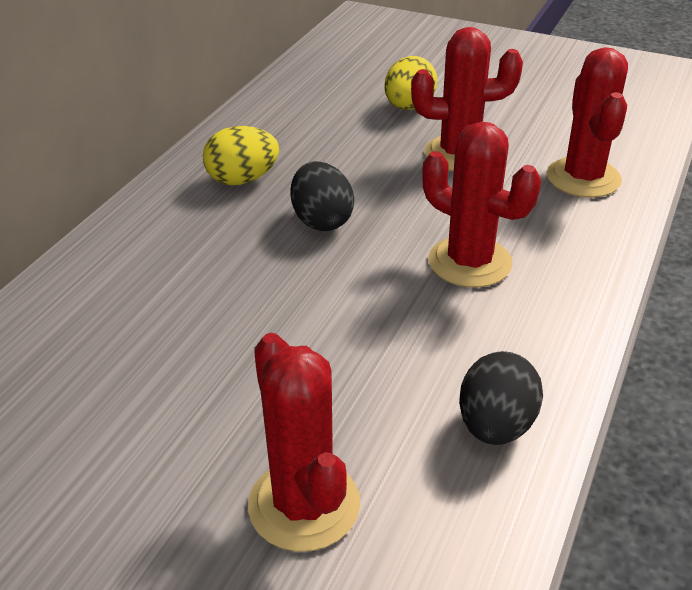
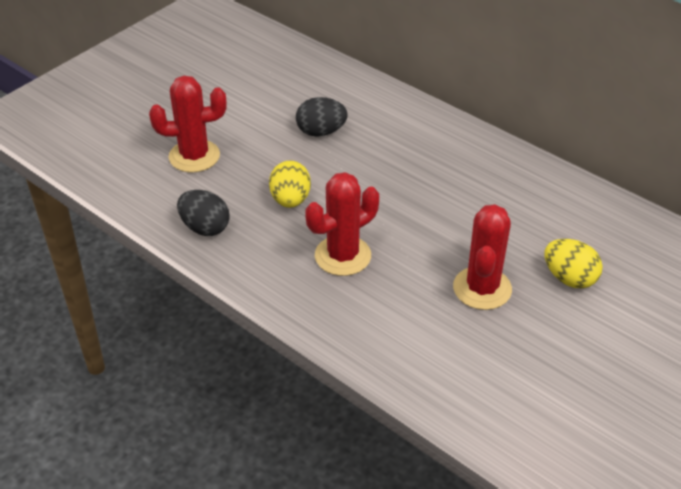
camera: 105 degrees right, 5 degrees up
(242, 179) = (476, 170): yellow egg -> yellow egg (290, 200)
(321, 221) = (413, 198): black egg -> black egg (321, 132)
(583, 178) = (425, 352): red cactus -> none

